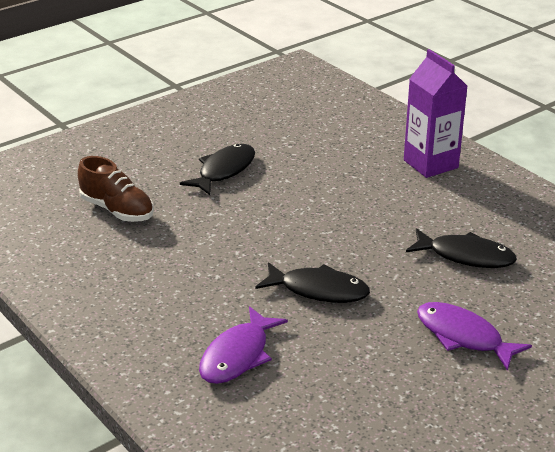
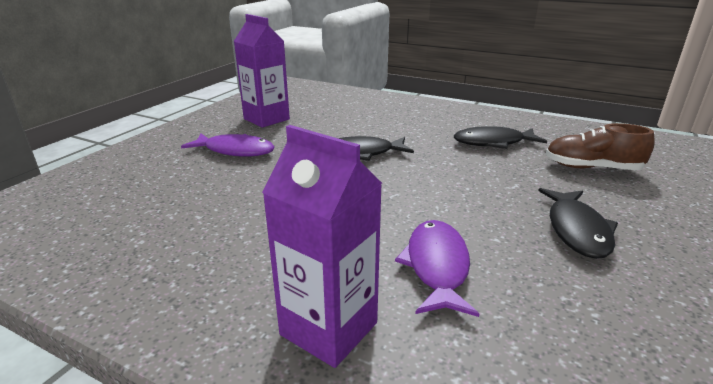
camera: 155 degrees right, 5 degrees down
(238, 356) = (380, 118): purple fish -> purple fish (436, 266)
(405, 403) = (266, 119): none -> purple carton
(466, 256) = (242, 204): black fish -> black fish (493, 143)

